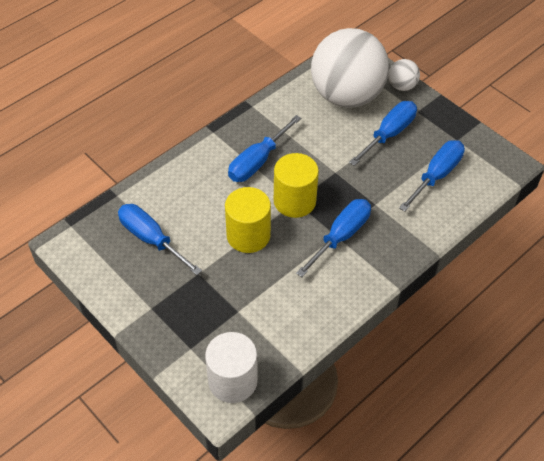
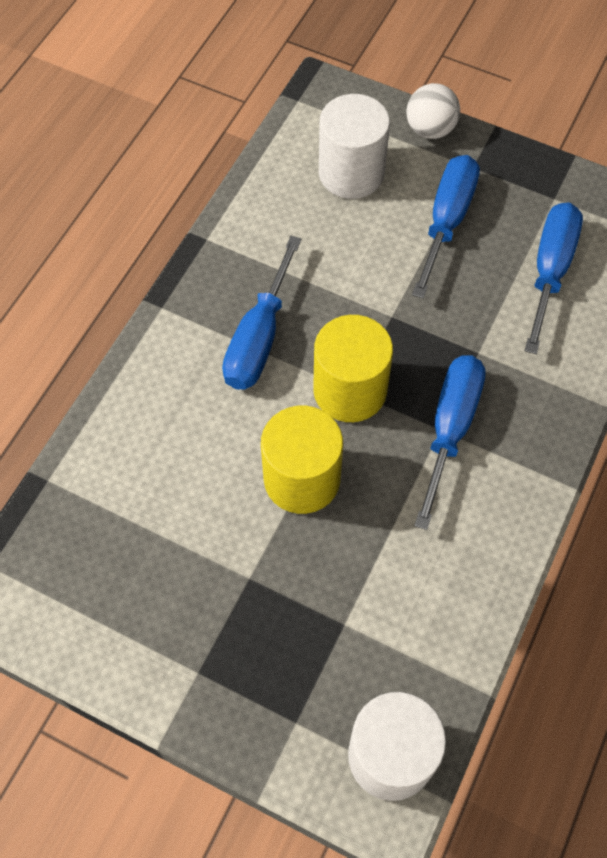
camera: 20 degrees left, 10 degrees up
(151, 239) = (143, 543): blue screwdriver -> none
(346, 96) = (351, 173): white ball -> white cylinder

